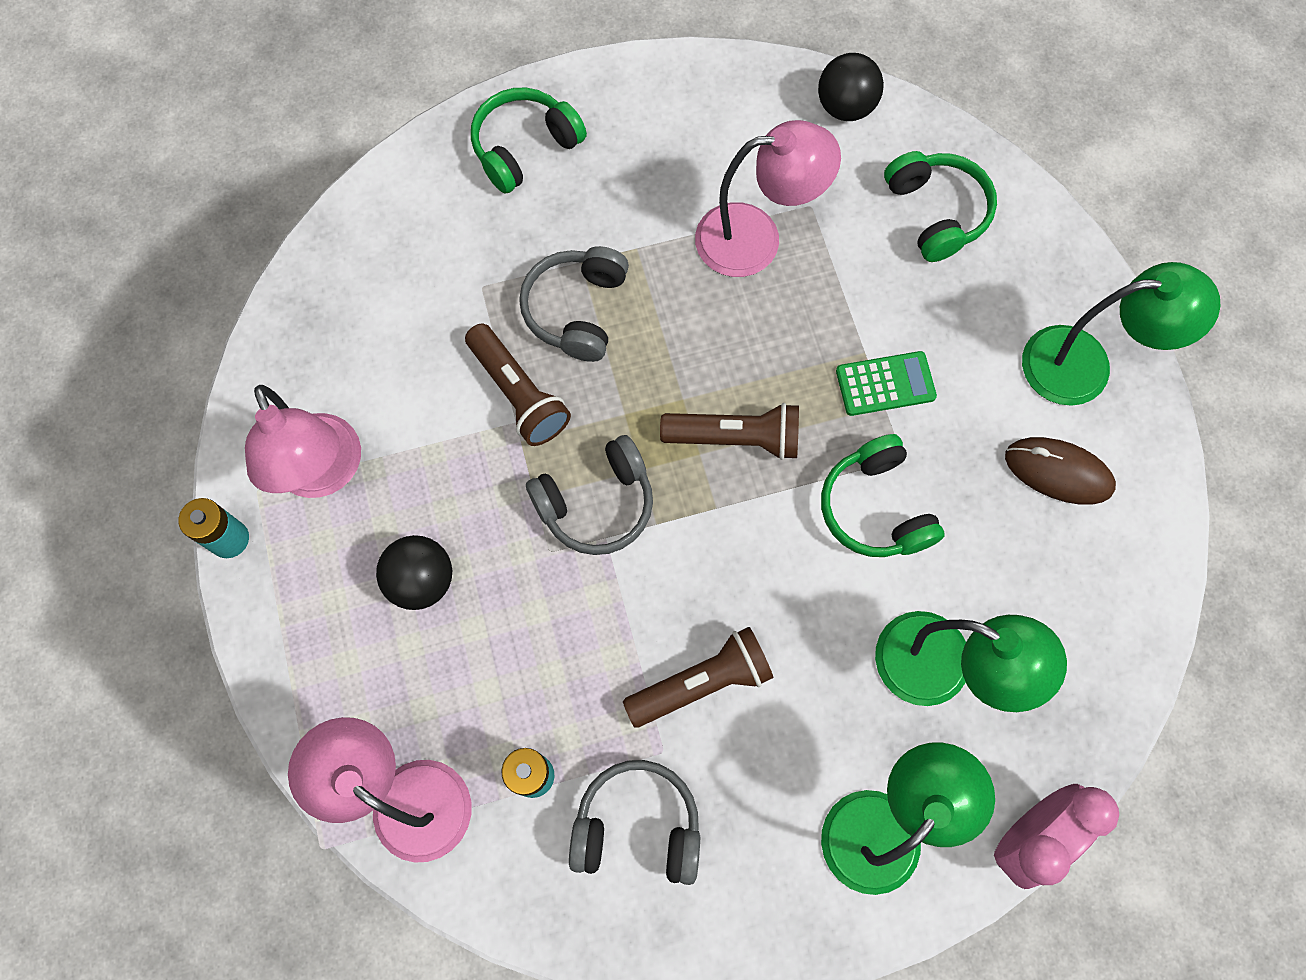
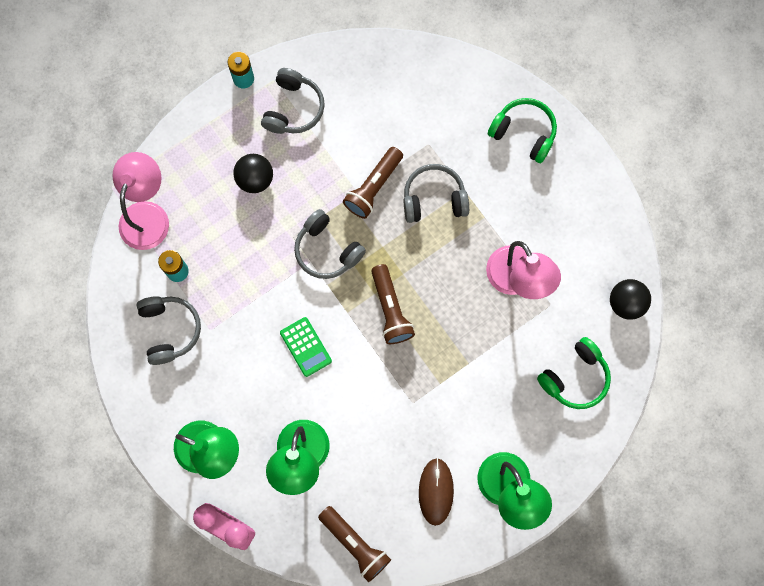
camera: 70 degrees right, 5 degrees up
(324, 474) = (293, 108): pink lamp -> grey headphones
(701, 683) = (251, 336): brown flashlight -> brown flashlight (355, 544)
(875, 508) = (378, 396): green headphones -> none
(885, 384) = (453, 380): green calculator -> green calculator (305, 347)

